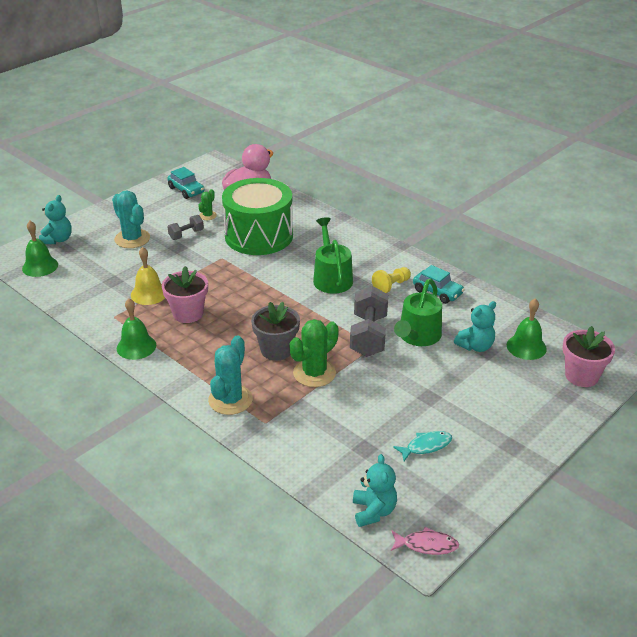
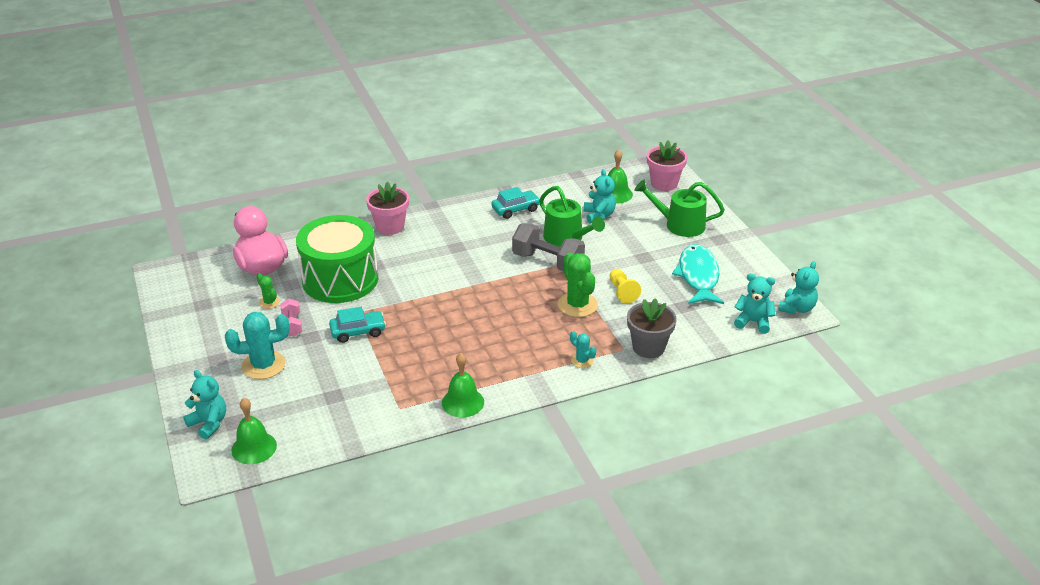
camera: 65 degrees left, 0 degrees up
(149, 293) = (379, 375): yellow bell -> none
(186, 190) = (201, 305): turquoise car -> turquoise car (358, 332)
(186, 234) = (292, 325): grey dumbbell -> pink dumbbell
(188, 313) = (435, 356): pink flower pot -> pink flower pot (390, 226)
(230, 400) = (582, 361): turquoise cactus -> turquoise cactus, size x0.52
(276, 350) = (531, 317): grey flower pot -> grey flower pot (648, 347)
(331, 278) = (449, 256): green watering can -> green watering can (679, 224)
(391, 286) = (488, 229): yellow pawn -> yellow pawn (622, 292)
(426, 446) = (698, 276): turquoise fish -> turquoise fish, size x1.87
(426, 545) = (796, 308): pink fish -> turquoise teddy bear

